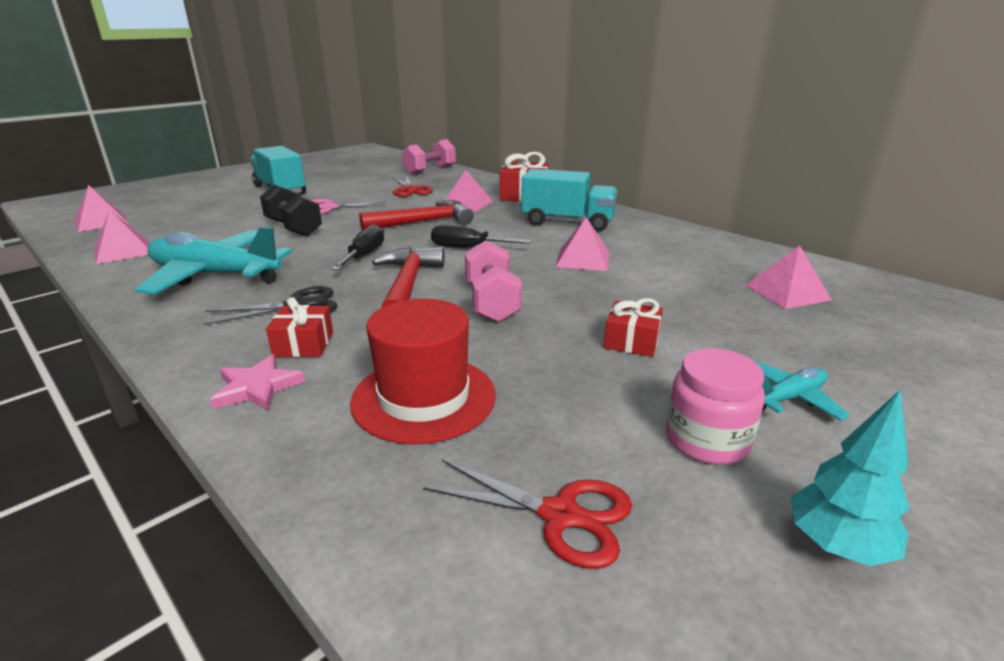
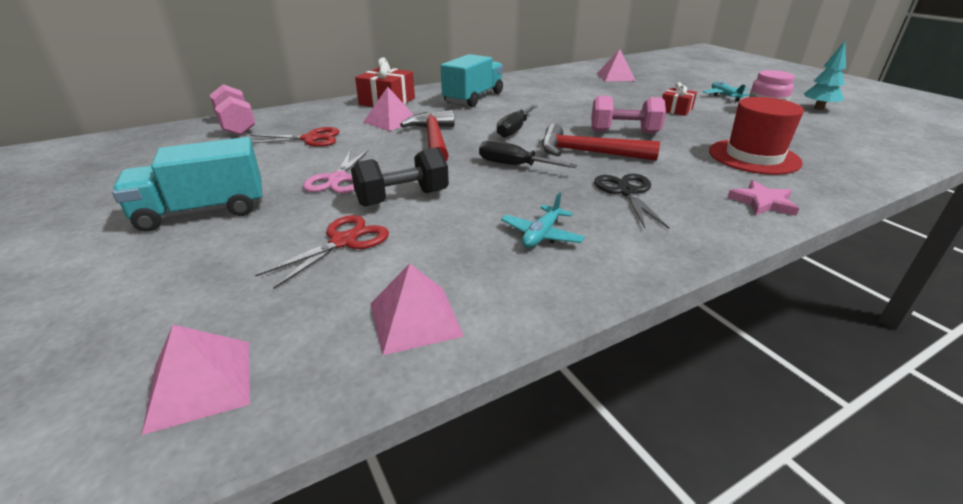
camera: 75 degrees left, 5 degrees up
(215, 275) = (541, 235): turquoise plane -> turquoise plane, size x0.46
(303, 344) = (695, 188): red gift -> none
(560, 515) = (832, 140): red scissors -> red scissors (343, 241)
(583, 259) = (553, 104): pink pyramid -> none

